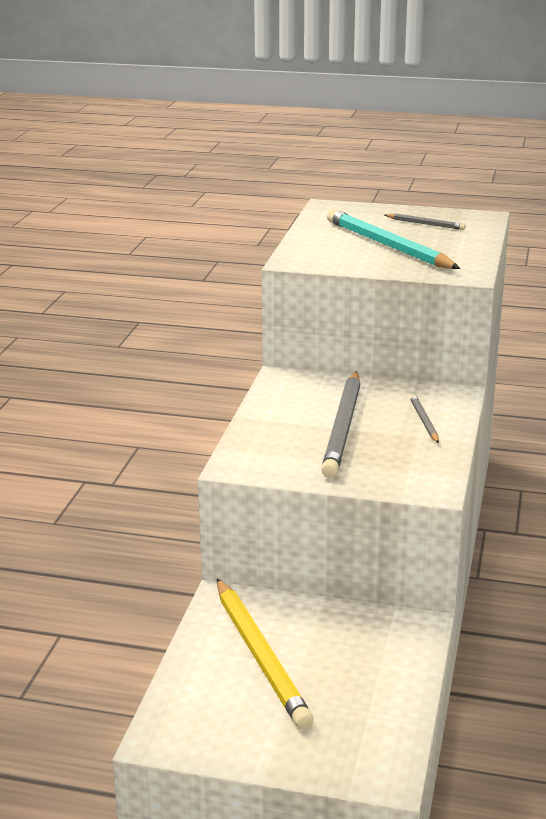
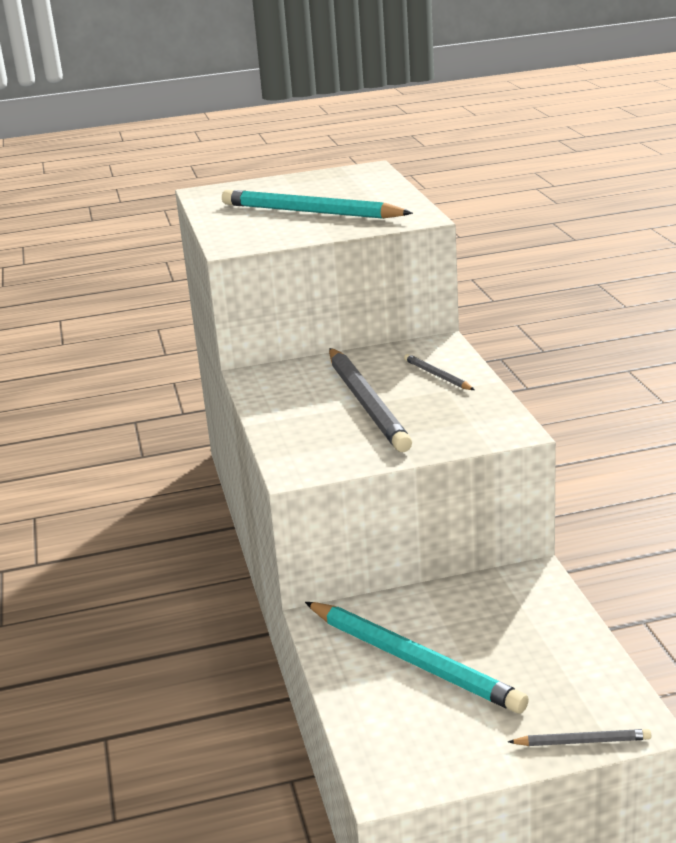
camera: 25 degrees left, 0 degrees up
(260, 656) = (413, 661): yellow pencil -> turquoise pencil
(425, 224) = (322, 186): grey pencil -> grey pencil (582, 741)

